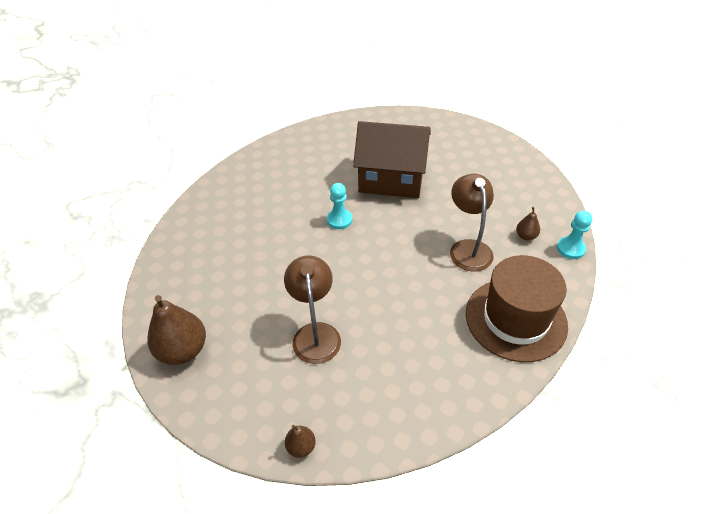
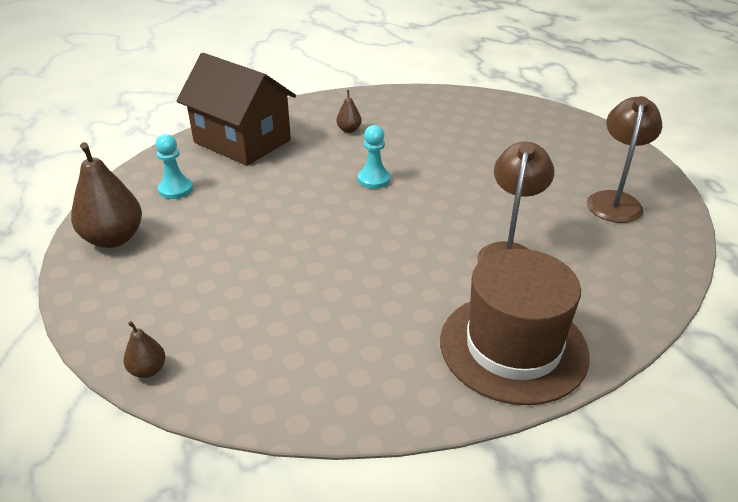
camera: 25 degrees right, 10 degrees down
(315, 333) = (256, 272): brown lamp -> brown lamp (615, 200)
(391, 179) = (467, 160): brown house -> brown house (242, 141)
(526, 236) = (600, 266): brown pear -> brown pear (349, 130)
(570, 249) = (656, 300): turquoise pawn -> turquoise pawn (175, 189)

